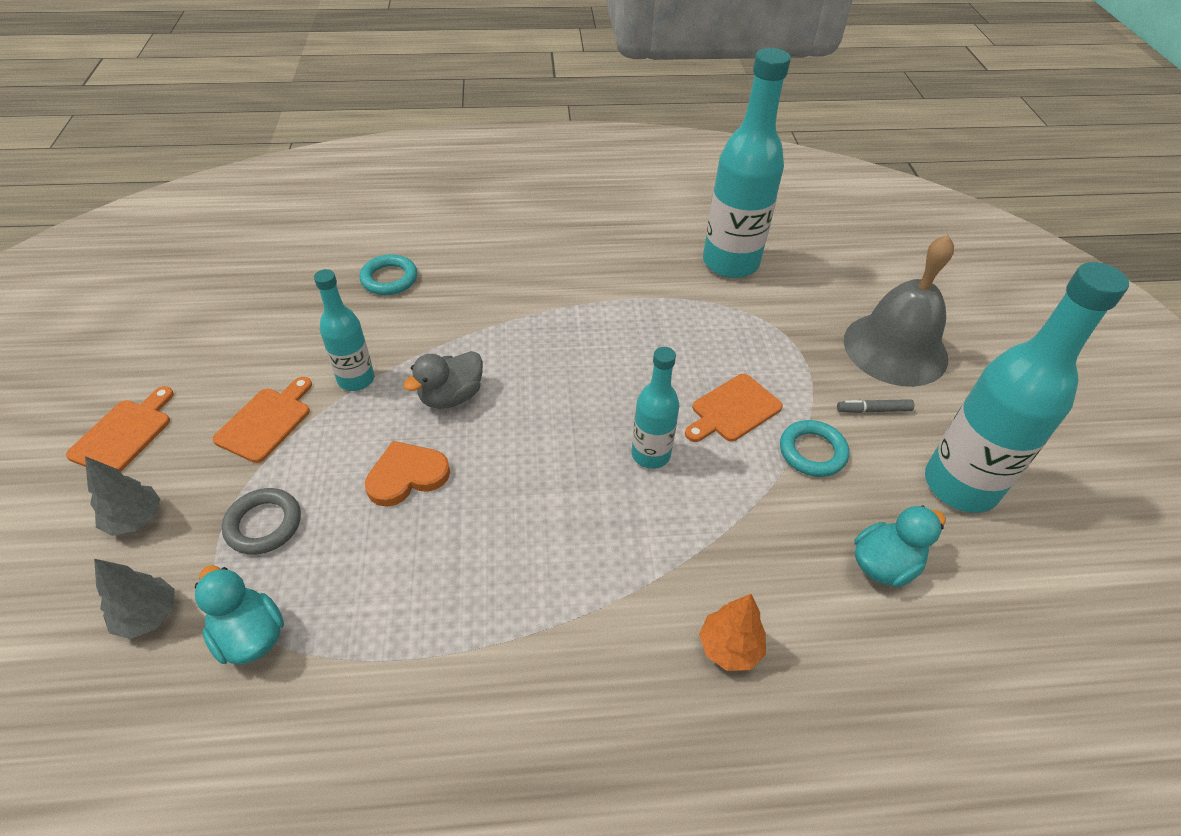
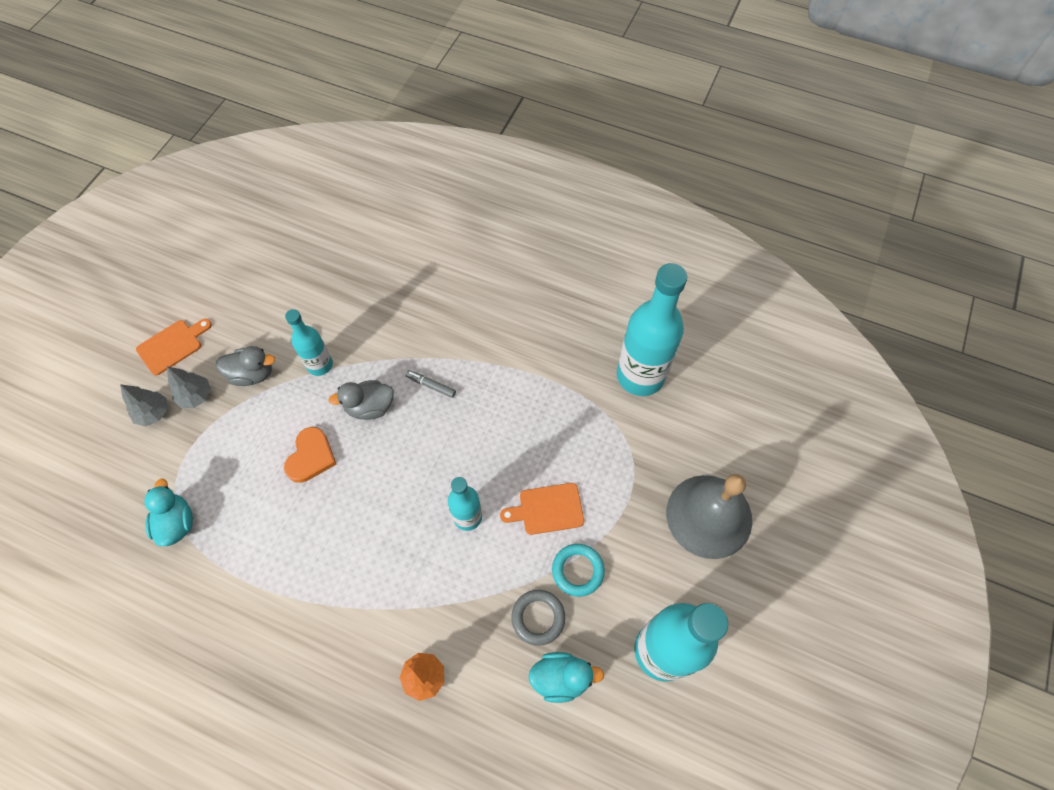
camera: 30 degrees right, 15 degrees up
(148, 616) = (134, 483): grey tree -> grey tree (196, 396)
(264, 524) = (216, 451): grey ring -> grey ring (538, 618)
(266, 421) = (252, 374): orange cutting board -> grey duck
(389, 279) = (385, 284): turquoise ring -> none
(407, 476) = (311, 457): orange heart -> orange heart turned 105 degrees clockwise
(873, 410) = (648, 560): grey marker -> grey marker (431, 385)

